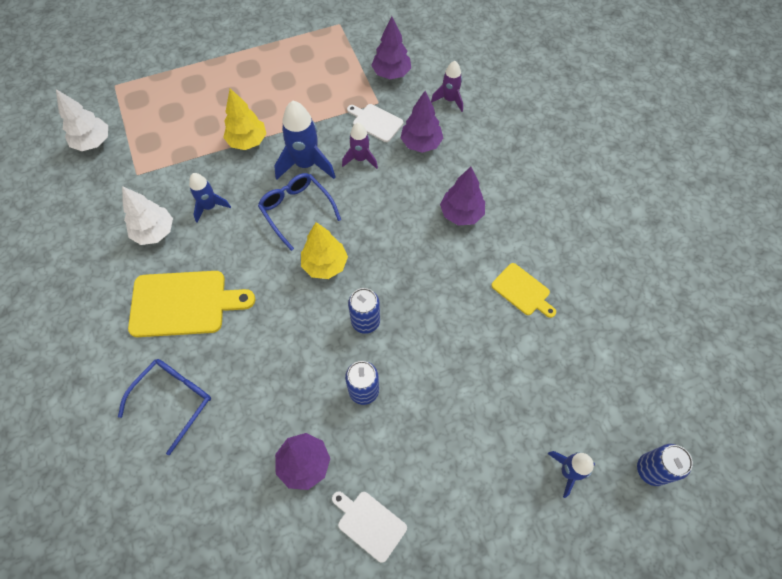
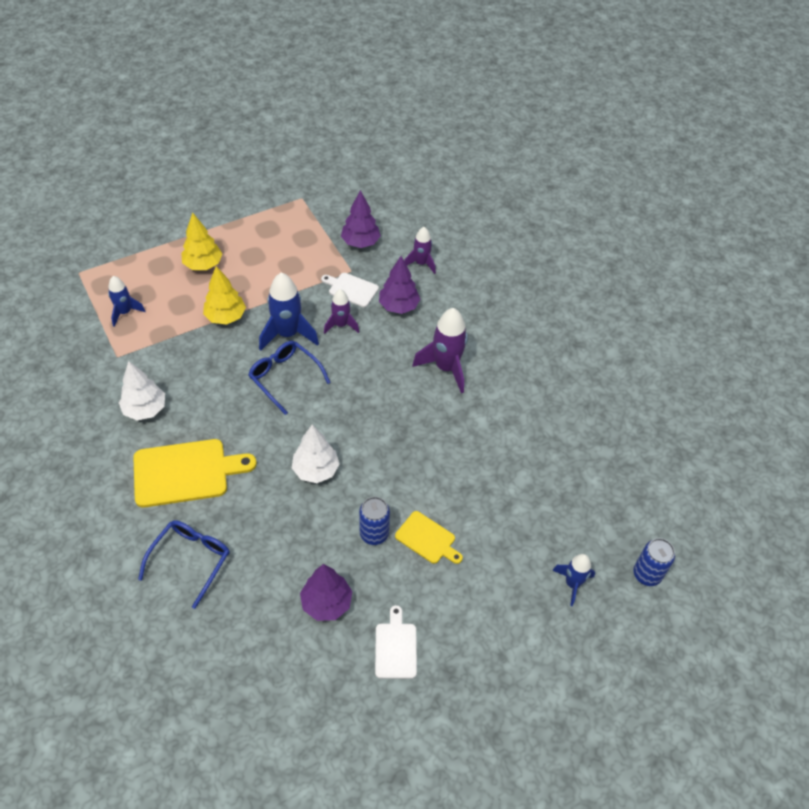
camera: 10 degrees left, 10 degrees down
(93, 142) = (66, 329): white tree -> white tree (315, 470)
(210, 207) = (197, 381): blue rocket -> blue rocket (125, 312)
(325, 265) = (320, 425): yellow tree -> yellow tree (203, 265)
(365, 321) = (367, 472): blue can -> none
(369, 524) = (395, 647): white cutting board -> white cutting board turned 60 degrees clockwise
(461, 214) = (446, 368): purple tree -> purple rocket
(522, 291) = (512, 432): yellow cutting board -> yellow cutting board (427, 539)

